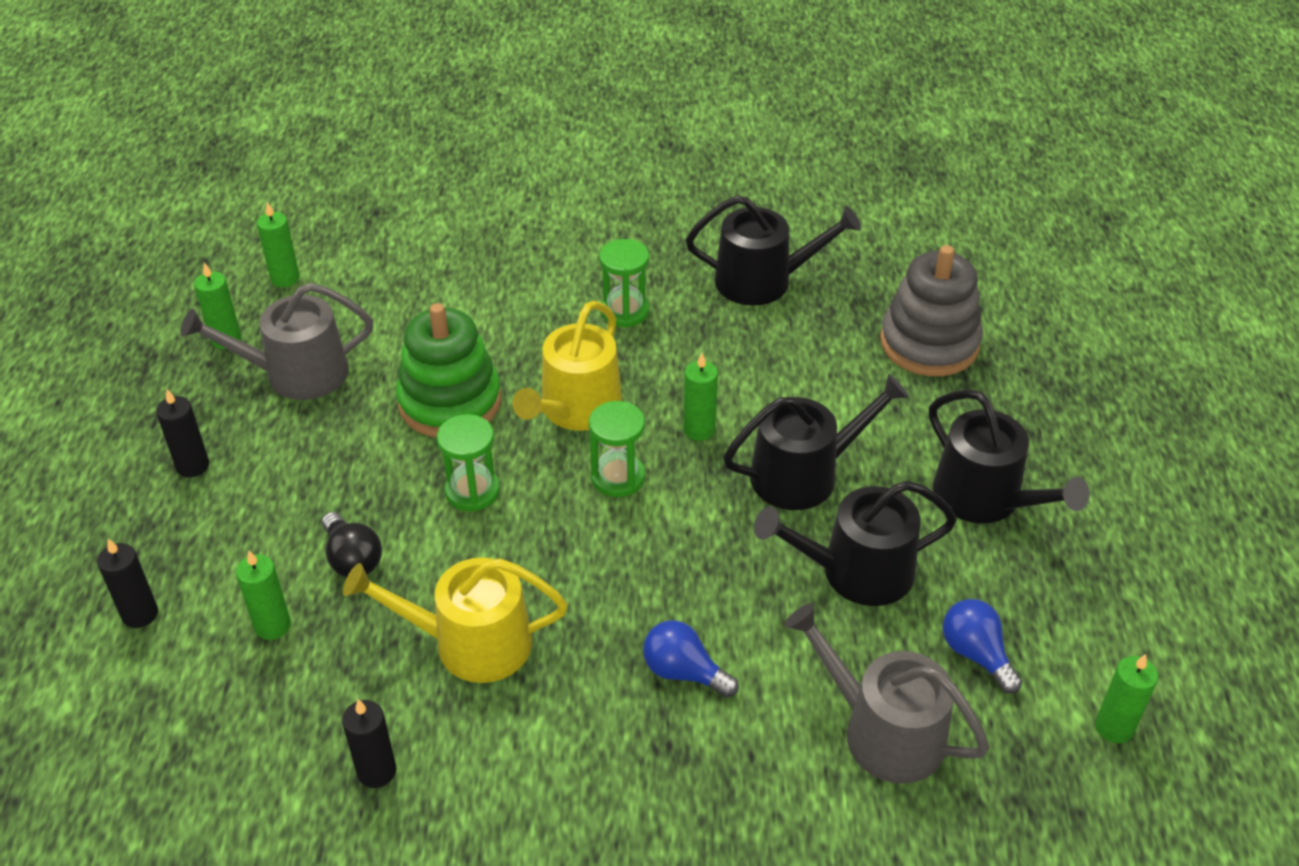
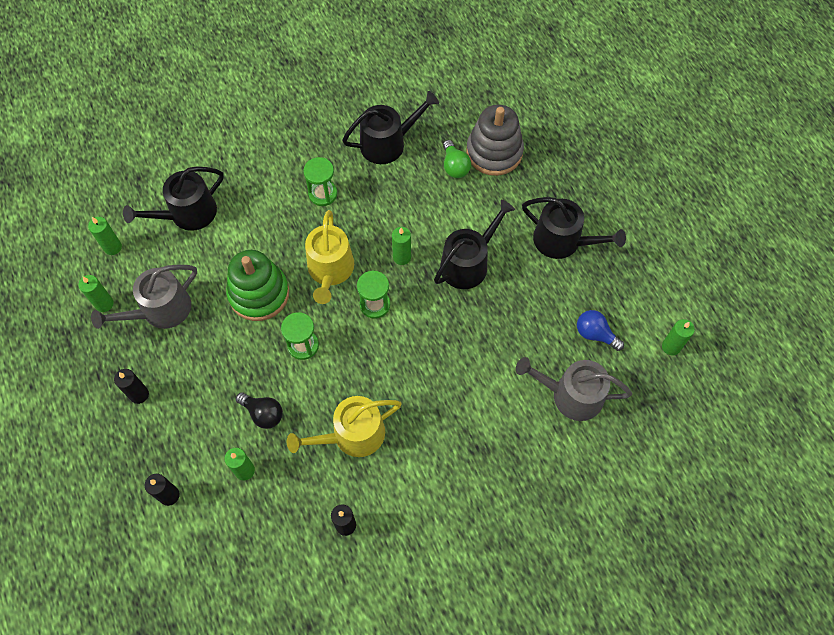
camera: 25 degrees left, 20 degrees up
(683, 672) = (464, 404): blue light bulb -> none
(853, 341) = (454, 166): none -> green light bulb
(855, 572) = (519, 311): black watering can -> black watering can (187, 214)

